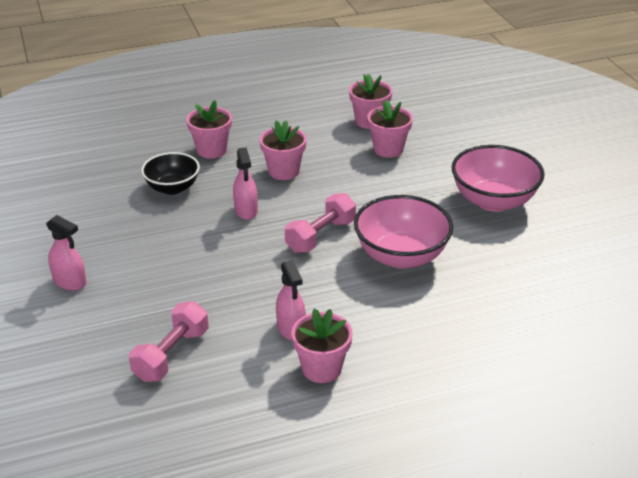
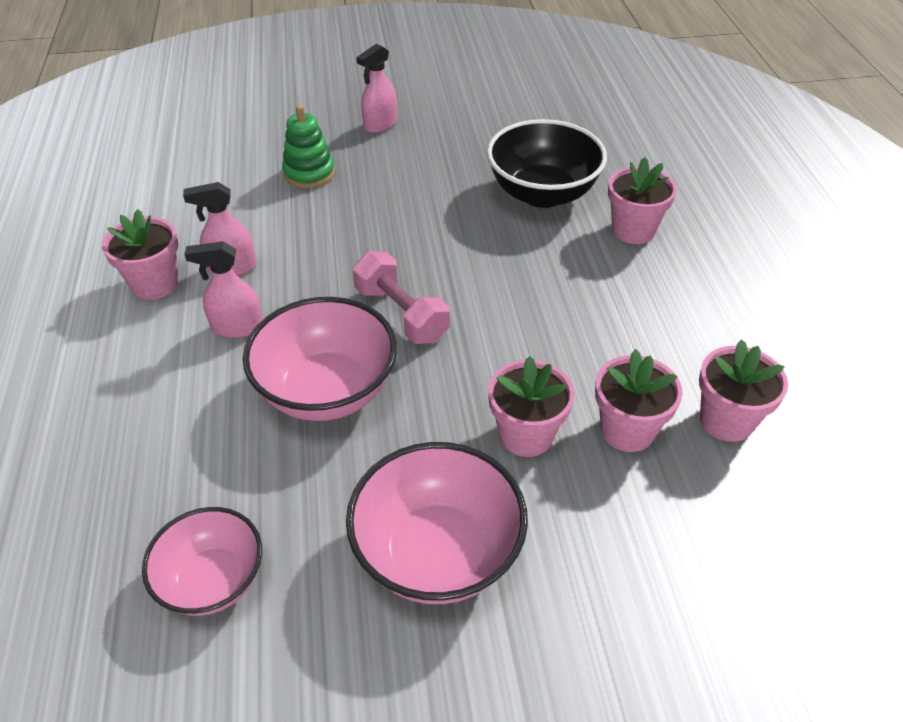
camera: 100 degrees right, 10 degrees up
(153, 312) = (309, 173): none -> green stacking toy
(171, 355) = (237, 183): pink dumbbell -> none
(172, 188) = (542, 193): black bowl -> black bowl, size x1.54
(246, 211) = (477, 251): pink spray bottle -> pink spray bottle (237, 327)
(283, 171) = (570, 295): pink flower pot -> pink flower pot (526, 435)
(550, 272) = (213, 581): none -> pink bowl

